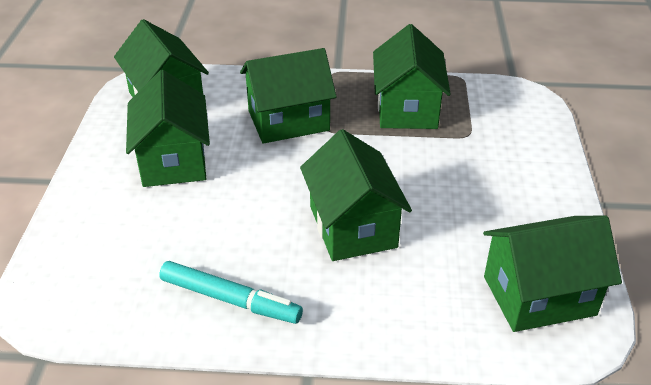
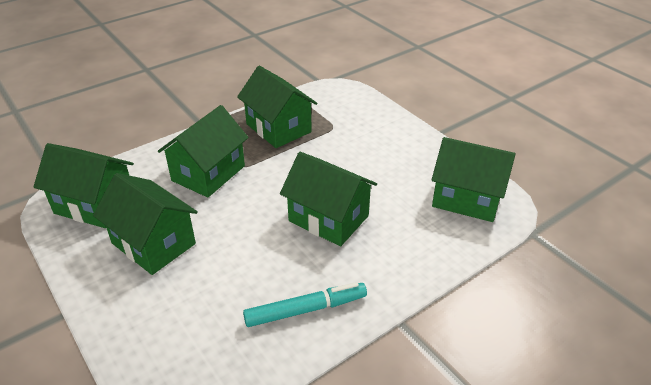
camera: 40 degrees left, 0 degrees up
(539, 296) = (467, 198): green house -> green house turned 75 degrees clockwise

